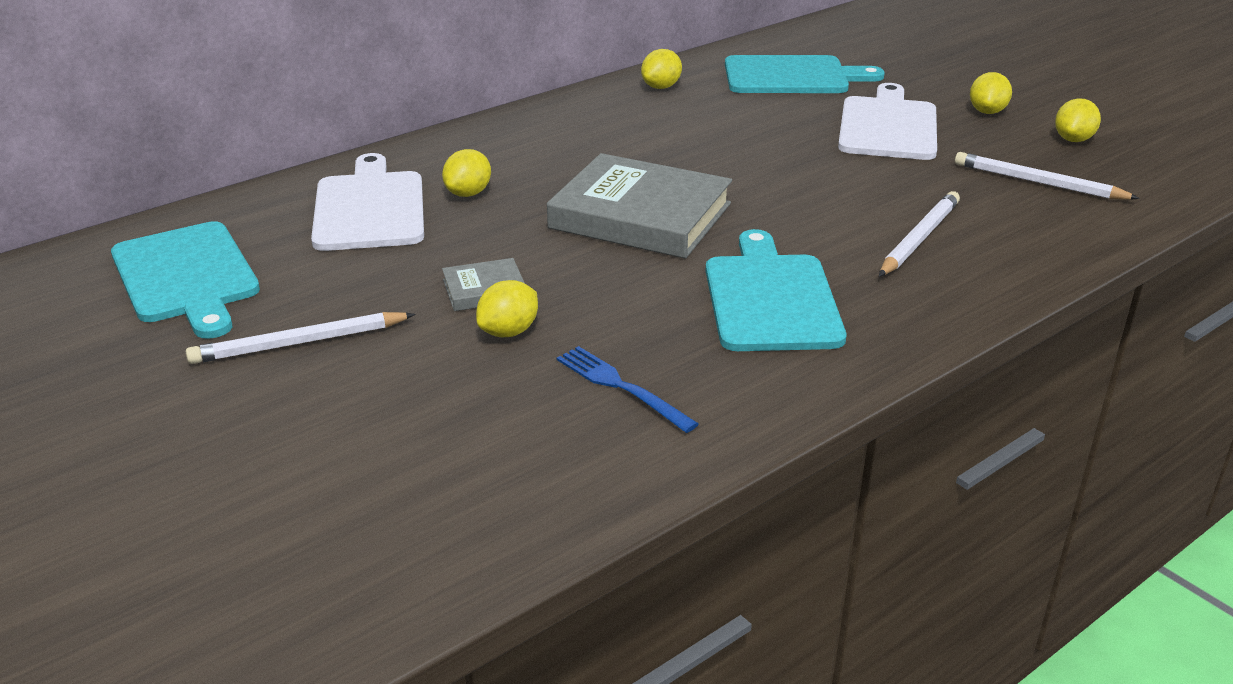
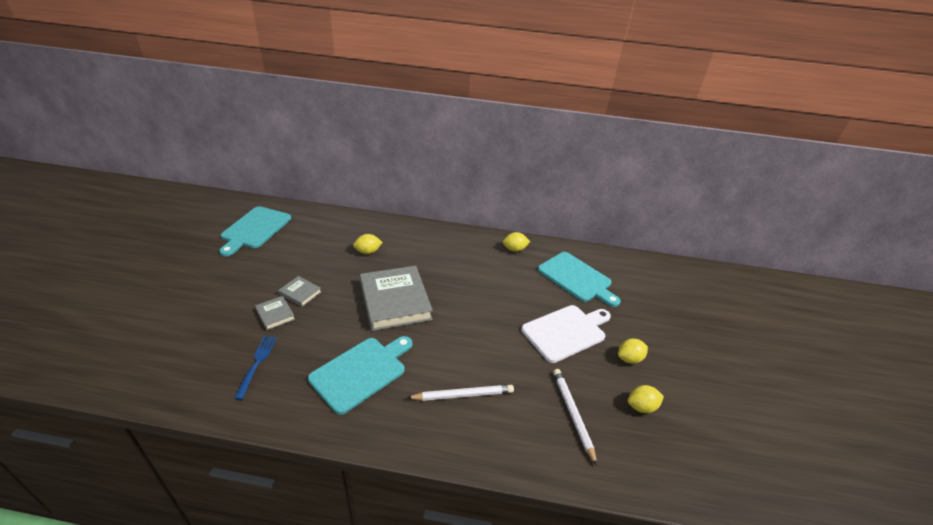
camera: 45 degrees right, 5 degrees up
(299, 343) = (231, 273): white pencil -> none
(369, 208) = (334, 237): white cutting board -> none
(509, 332) = (275, 314): yellow lemon -> grey book

